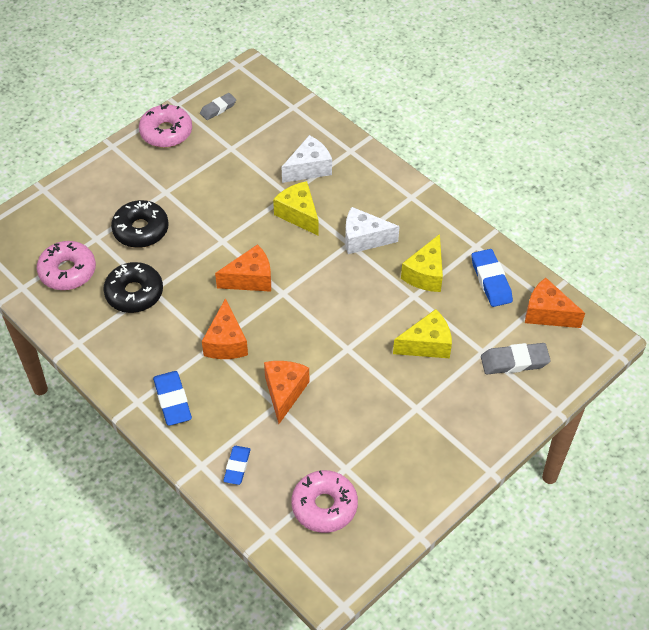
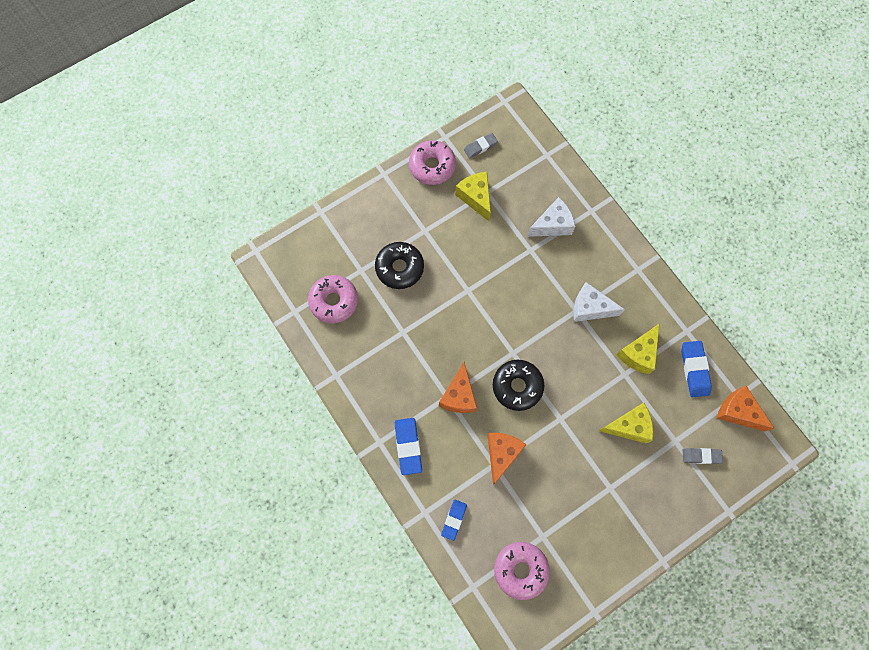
camera: 10 degrees right, 20 degrees up
(134, 293) = (387, 333): black donut -> black donut (517, 386)
(250, 279) = (487, 334): orange cheese -> none
(298, 214) = (537, 273): yellow cheese -> yellow cheese (476, 198)
(514, 361) = (701, 456): grey eraser -> grey eraser, size x0.66

